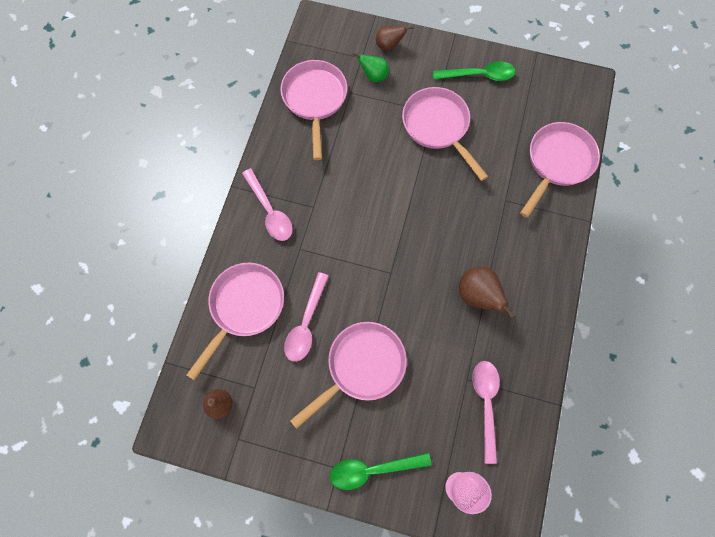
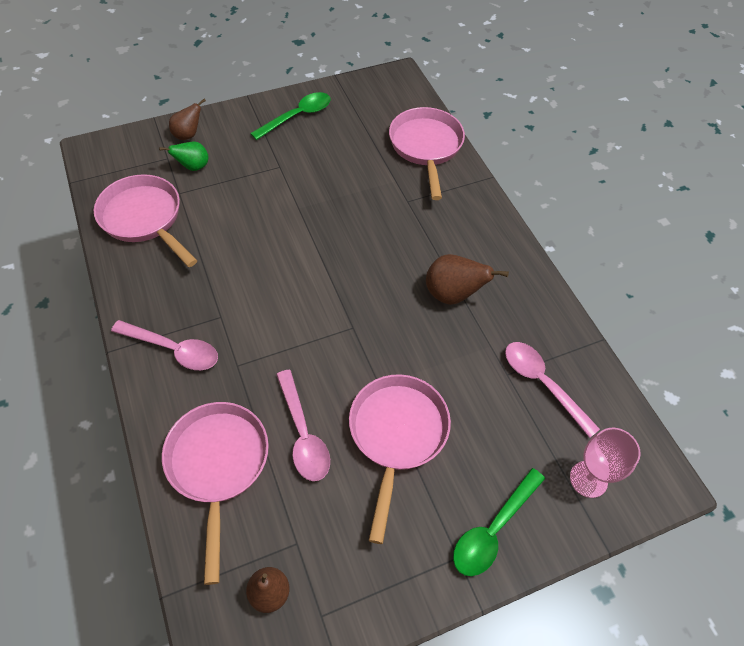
camera: 40 degrees left, 15 degrees down
(438, 127) = (293, 176): pink pan -> none

